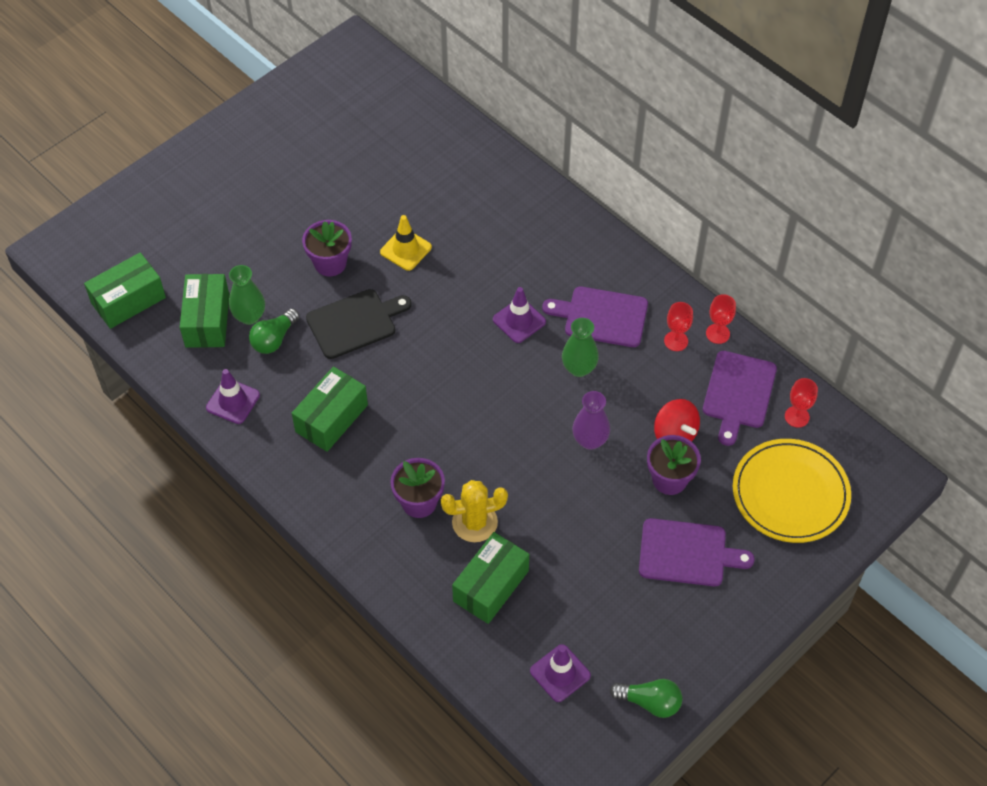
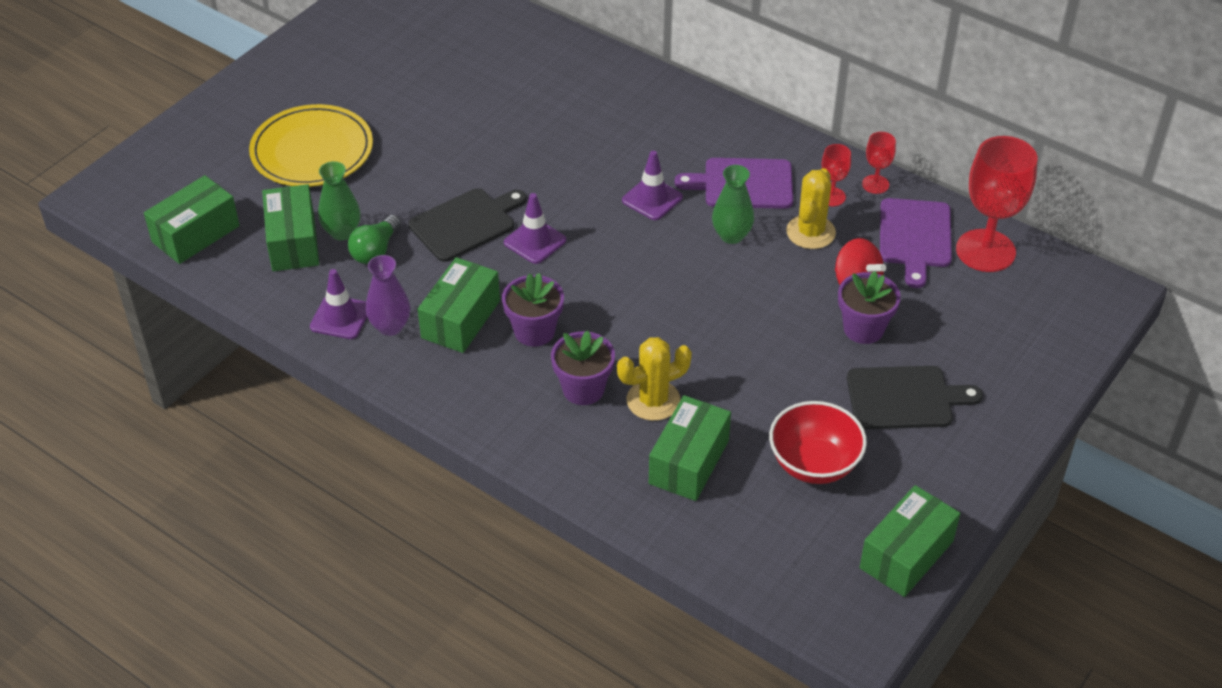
camera: 10 degrees left, 10 degrees down
(330, 263) = (424, 170): purple flower pot -> purple flower pot (534, 331)
(406, 249) = (507, 148): yellow traffic cone -> none
(560, 673) = (793, 540): purple traffic cone -> purple traffic cone (535, 241)
(590, 440) = (763, 303): purple vase -> purple vase (390, 326)
(594, 604) = (814, 464): none -> red bowl
(648, 375) = (810, 232): none -> yellow cactus
(649, 702) = (906, 554): green light bulb -> green box
(687, 553) = (905, 398): purple cutting board -> black cutting board
(790, 493) = (1001, 324): yellow plate -> yellow plate (312, 151)
(797, 416) = (985, 251): red goblet -> red goblet, size x2.10

